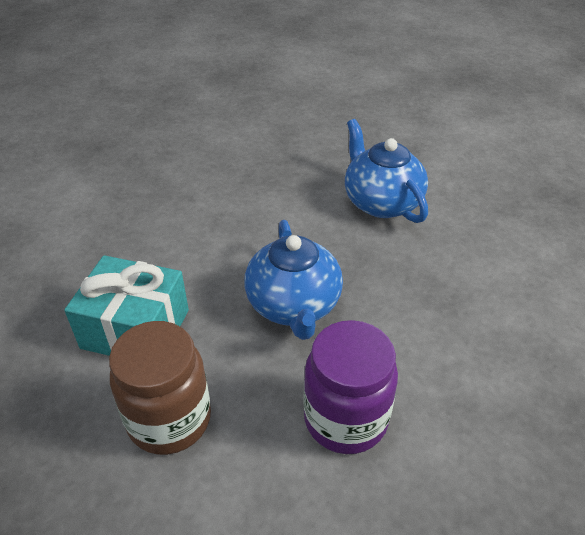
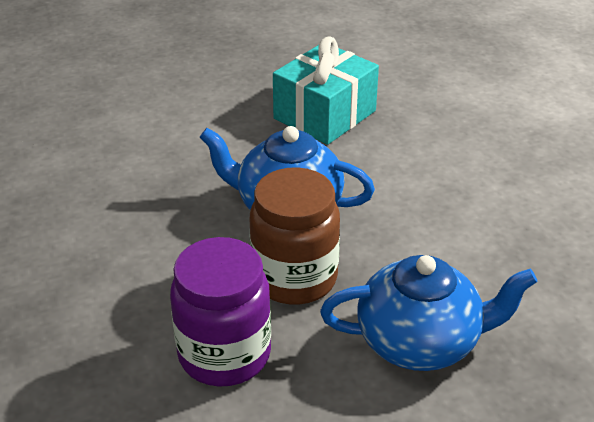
camera: 115 degrees right, 5 degrees down
(169, 419) = (219, 115): brown jar -> brown jar (294, 278)
(345, 419) = (142, 197): purple jar -> purple jar (224, 354)

